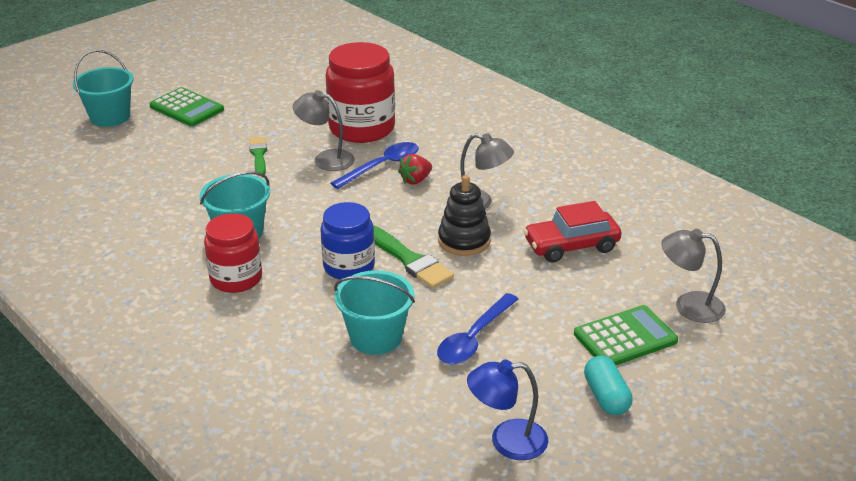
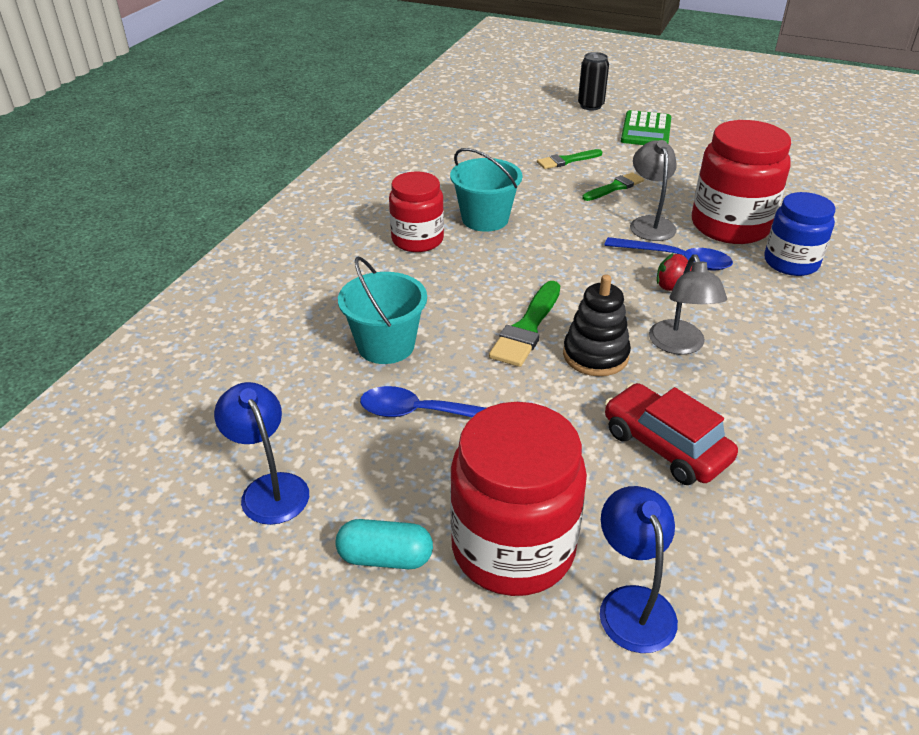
camera: 65 degrees right, 5 degrees up
(110, 117) = (590, 106): turquoise bucket -> black can
(190, 161) = (567, 160): none -> green brush
(349, 266) = (484, 294): blue jar -> blue jar (791, 262)
(606, 397) = (385, 557): turquoise capsule -> turquoise capsule turned 45 degrees clockwise
(625, 337) = (513, 548): green calculator -> red jar
(689, 306) = (632, 603): grey lamp -> blue lamp

